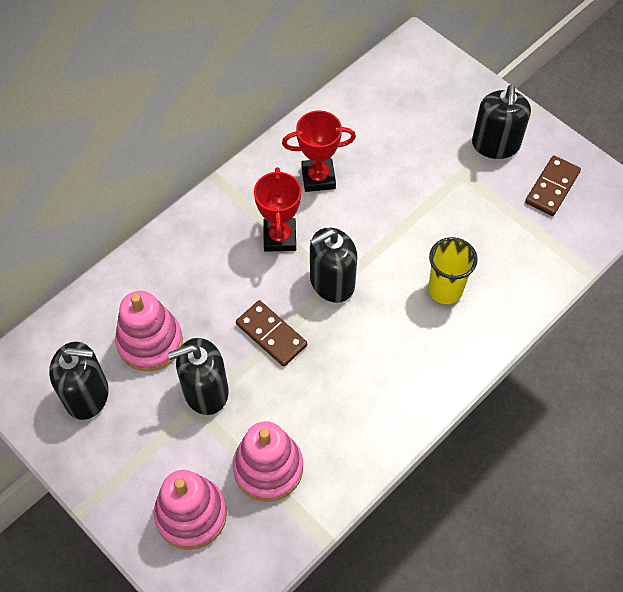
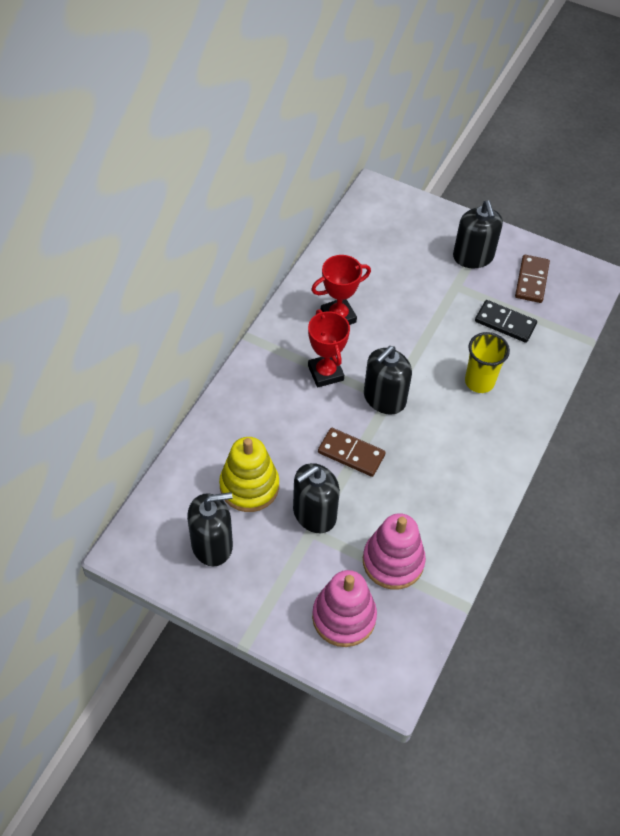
camera: 20 degrees left, 5 degrees down
(150, 342) = (249, 486): pink stacking toy -> yellow stacking toy
(501, 230) = (505, 323): none -> black domino

